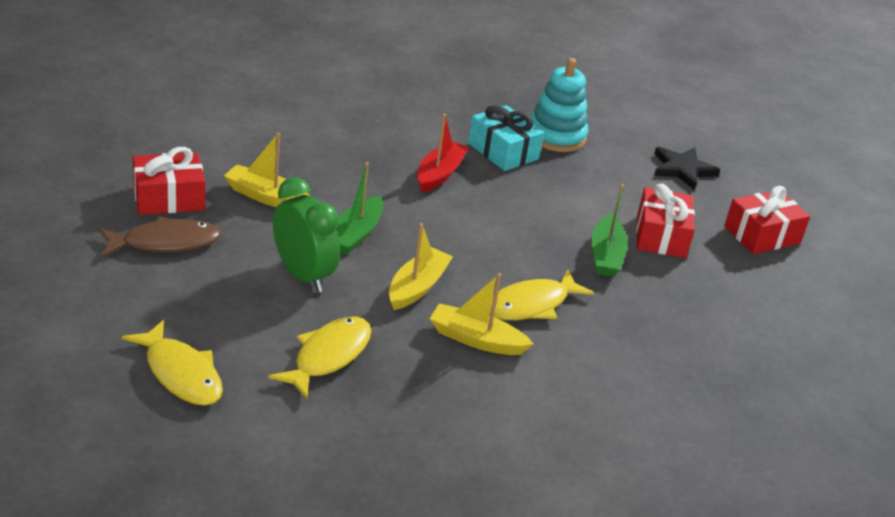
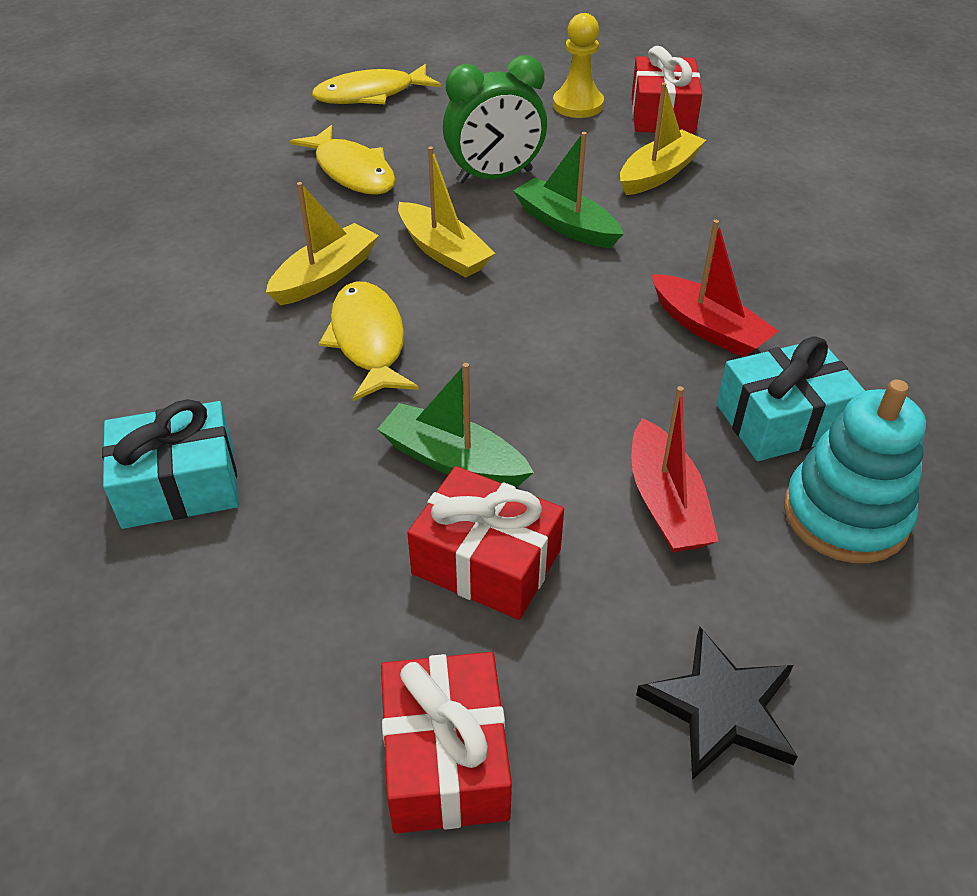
camera: 115 degrees right, 10 degrees up
(165, 242) = (578, 105): brown fish -> yellow pawn
(585, 185) = (666, 503): none -> red boat
(696, 354) = (179, 485): none -> turquoise gift

